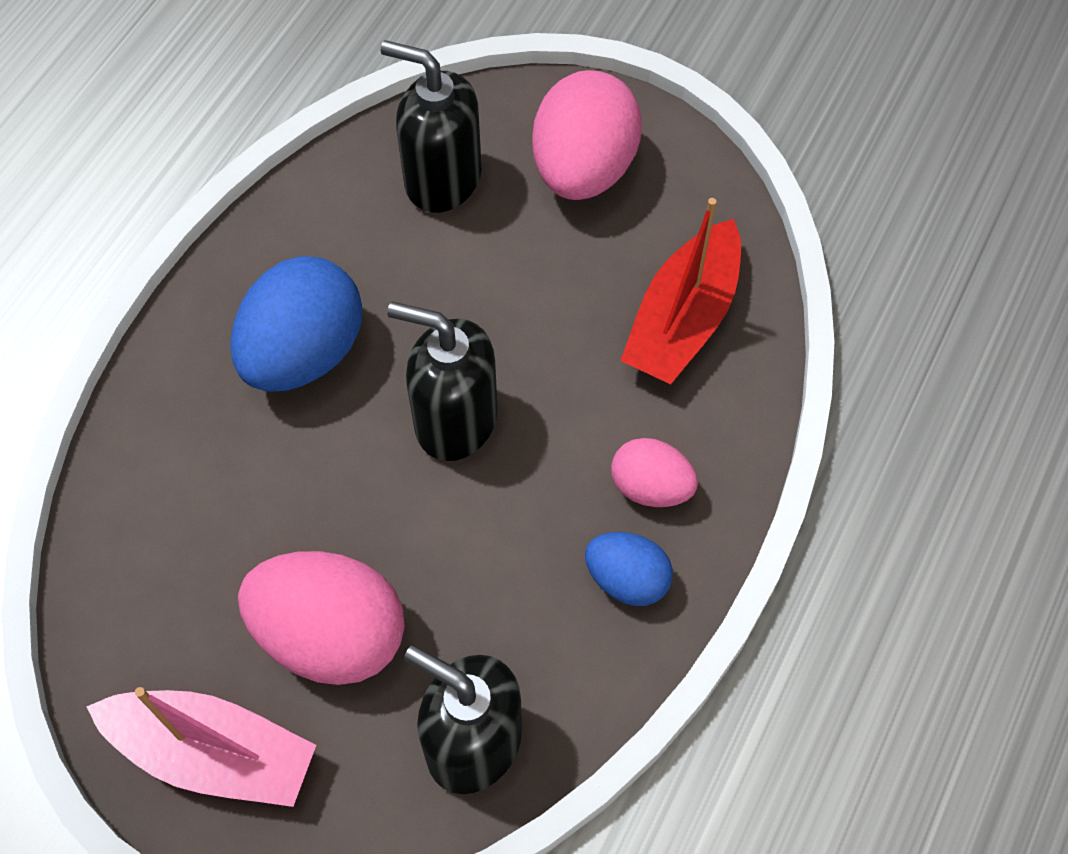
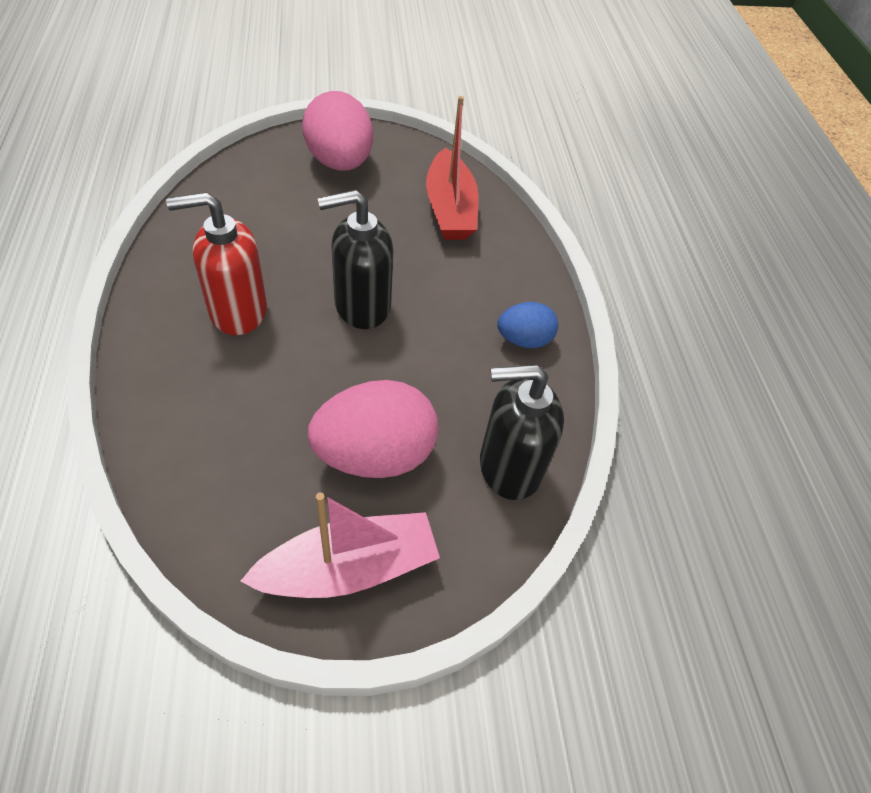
camera: 40 degrees left, 10 degrees down
(304, 353) = (237, 311): blue egg -> red soap dispenser
(442, 178) = (259, 194): black soap dispenser -> none
(651, 487) = (498, 291): pink egg -> none

